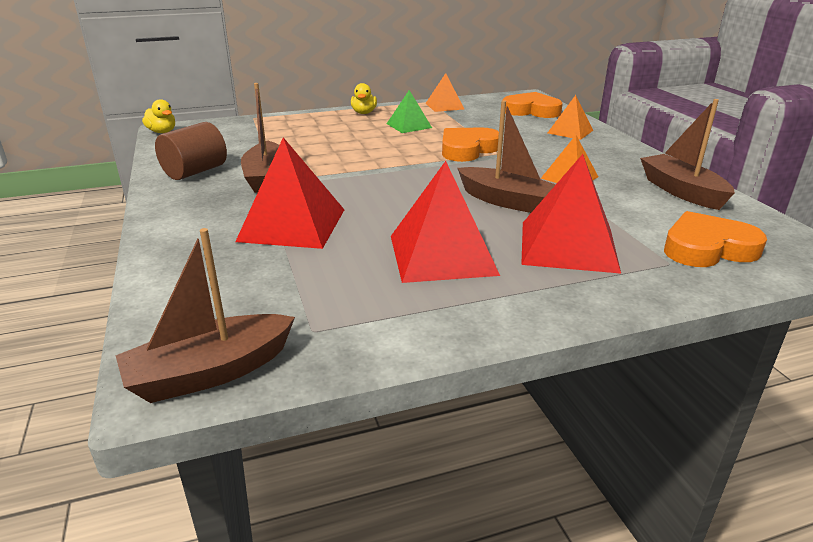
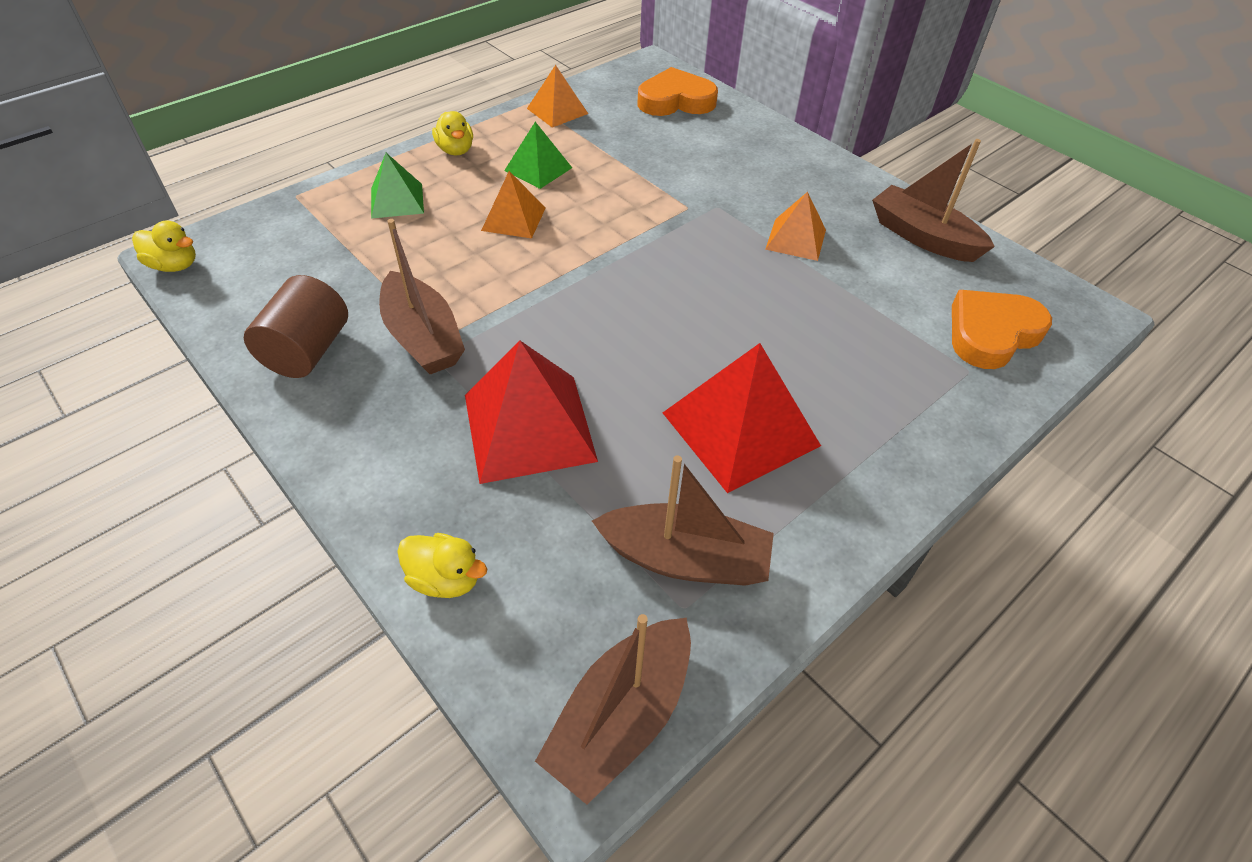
camera: 25 degrees left, 20 degrees up
(169, 277) = (445, 579): none -> yellow duck
(308, 126) = (397, 200): none -> green pyramid
(467, 149) = (646, 208): orange heart -> none
(506, 201) = (753, 306): brown boat -> brown boat (685, 559)
(568, 246) = (860, 371): red pyramid -> none
(570, 131) = (747, 140): orange pyramid -> orange pyramid (513, 219)

